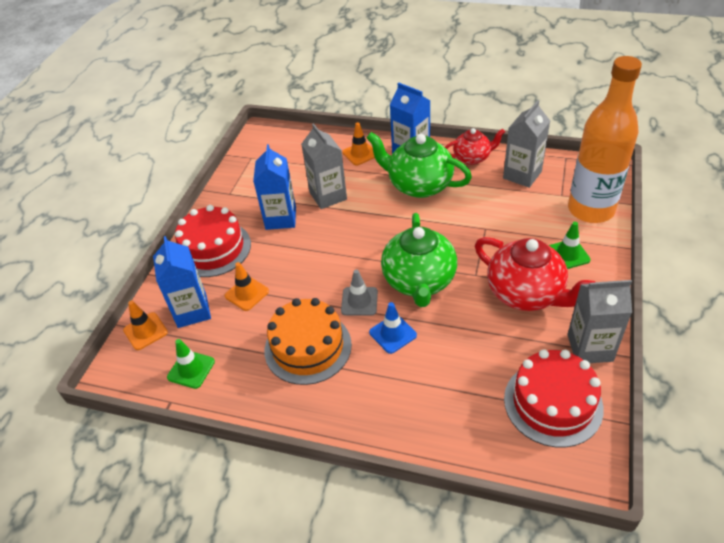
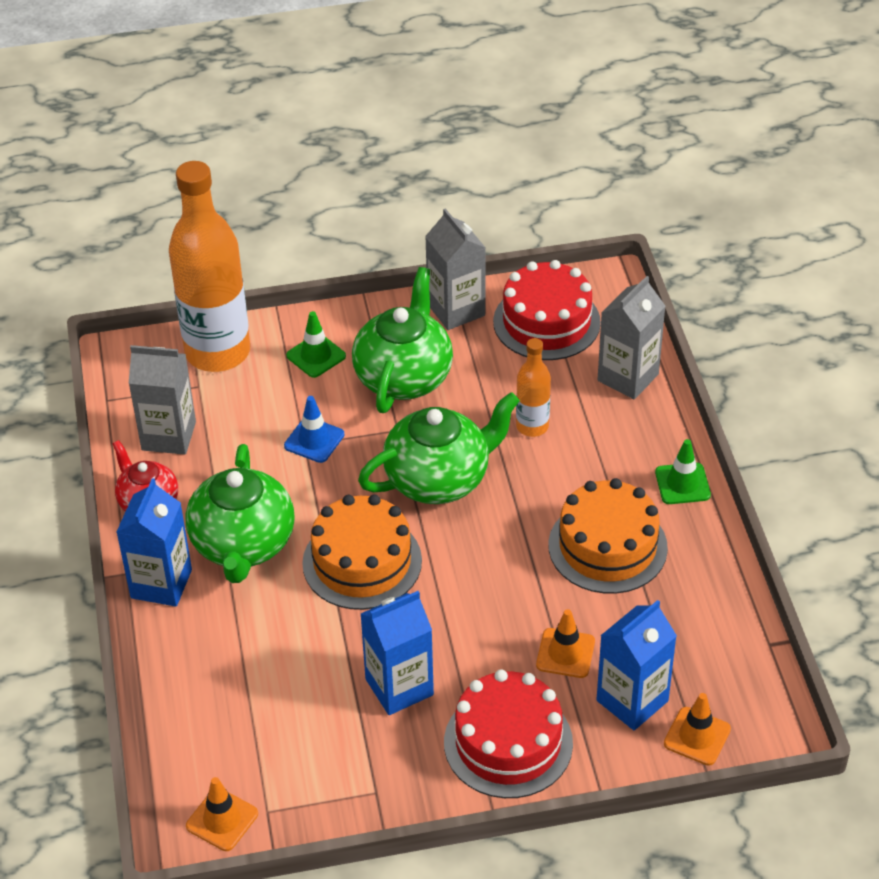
camera: 120 degrees left, 0 degrees up
(191, 369) = (715, 648): green traffic cone -> green traffic cone (682, 484)
(328, 196) = (319, 648): grey carton -> grey carton (628, 377)
(359, 301) = (506, 526): grey traffic cone -> none
(360, 153) = (192, 650): orange traffic cone -> orange traffic cone (222, 820)
(375, 228) = (362, 562): none -> orange cake
(392, 334) = (537, 475): blue traffic cone -> blue traffic cone (314, 440)
(440, 348) = (532, 426): none -> orange bottle
(526, 294) = (404, 376): red teapot -> green teapot

